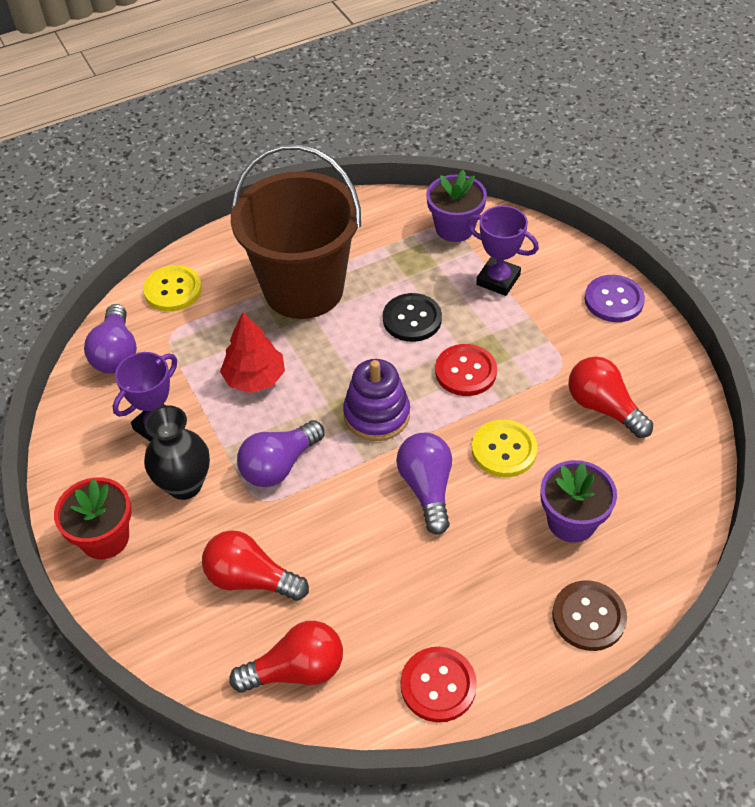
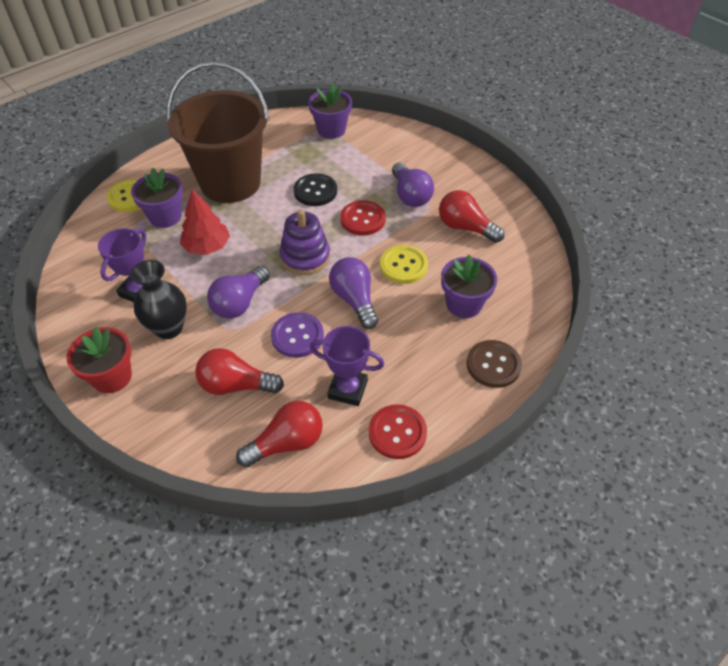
camera: 15 degrees left, 0 degrees up
(116, 353) = (94, 246): purple light bulb -> purple light bulb (410, 195)
(211, 326) = (165, 216): none -> purple flower pot
(498, 280) = (370, 158): purple trophy -> purple trophy (347, 389)
(614, 300) = (453, 160): purple button -> purple button (297, 336)

